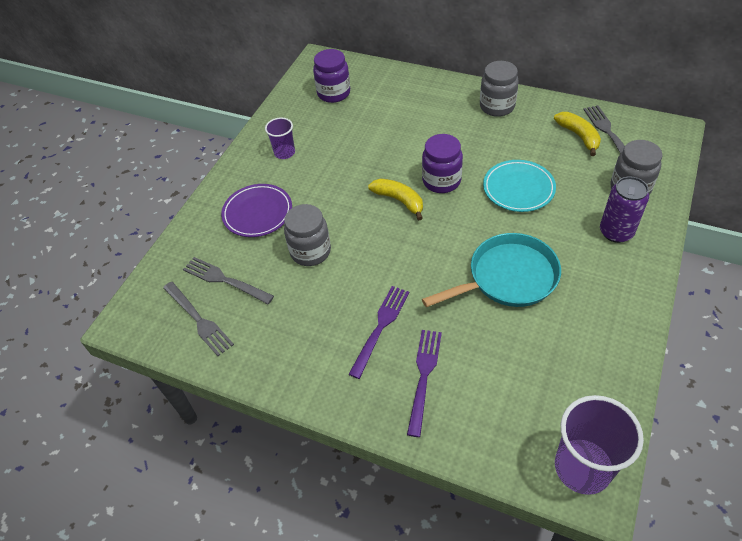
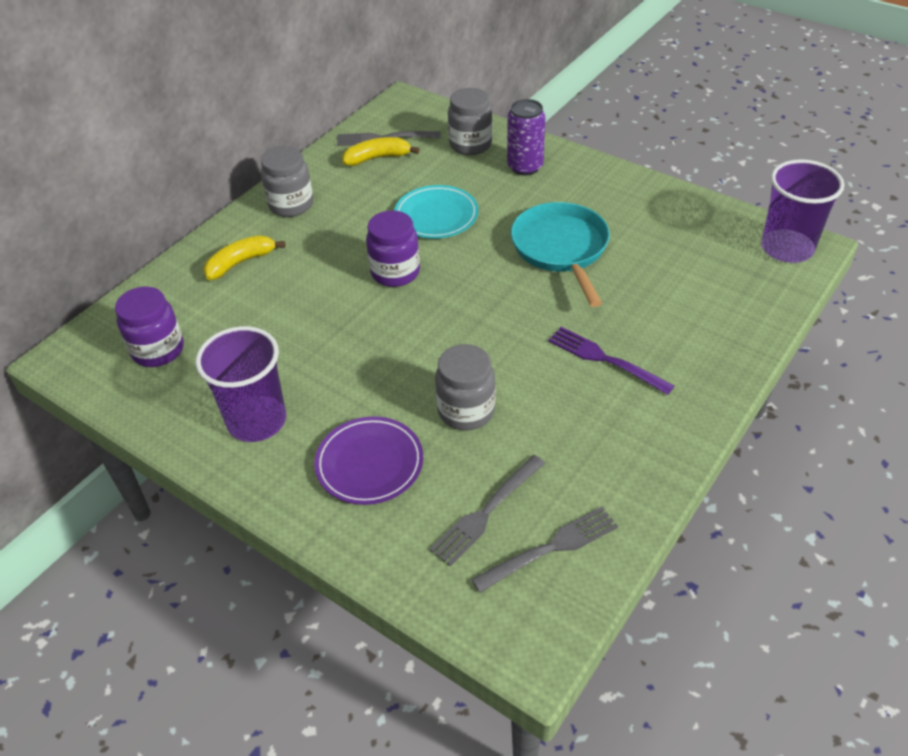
camera: 80 degrees left, 5 degrees down
(284, 152) = (257, 421): purple cup -> purple cup, size x1.80
(399, 200) = (411, 314): yellow banana -> yellow banana (240, 263)
(424, 377) = (677, 334): purple fork -> none

